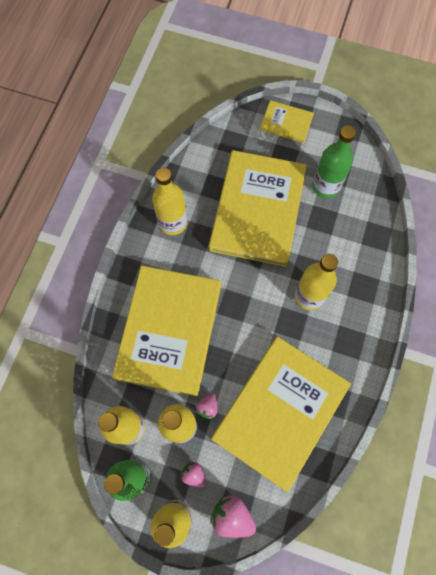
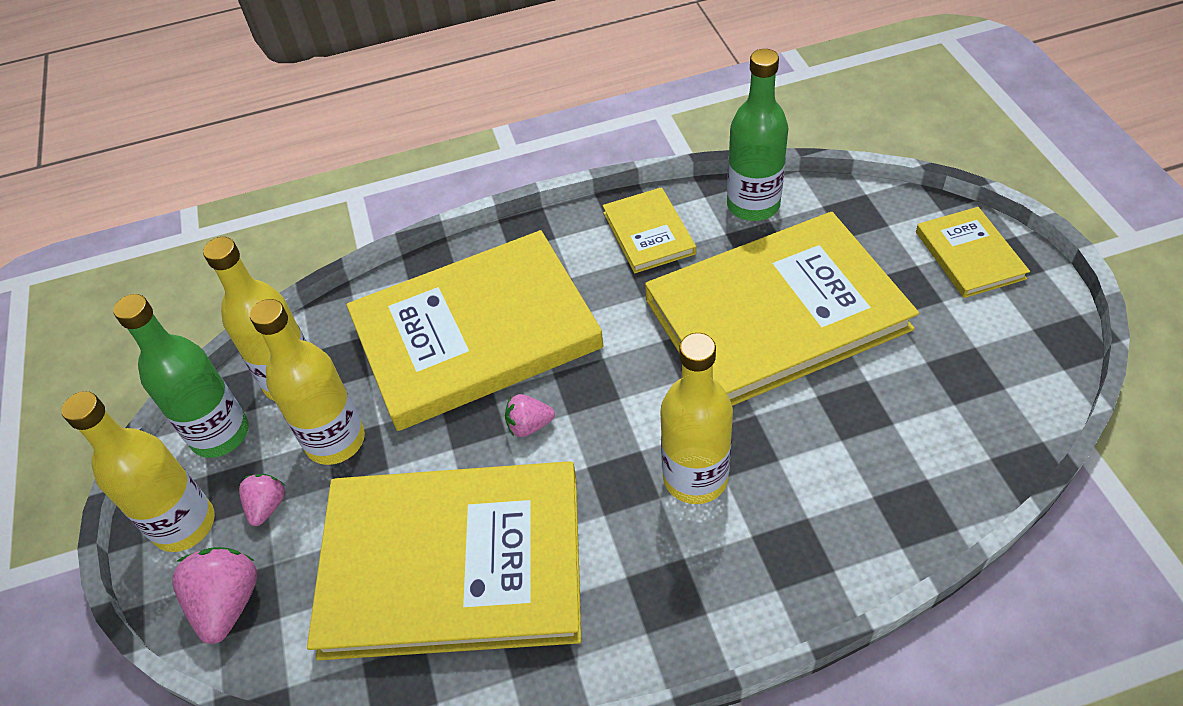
camera: 60 degrees right, 20 degrees down
(173, 223) = (649, 233): yellow bottle -> yellow book
(207, 407) = (389, 456): pink strawberry -> pink strawberry (529, 425)
(326, 186) = (921, 376): green bottle -> green bottle (753, 205)

